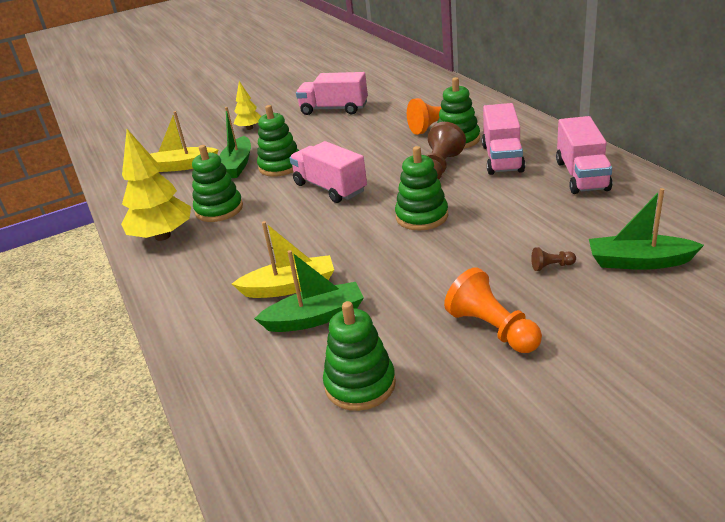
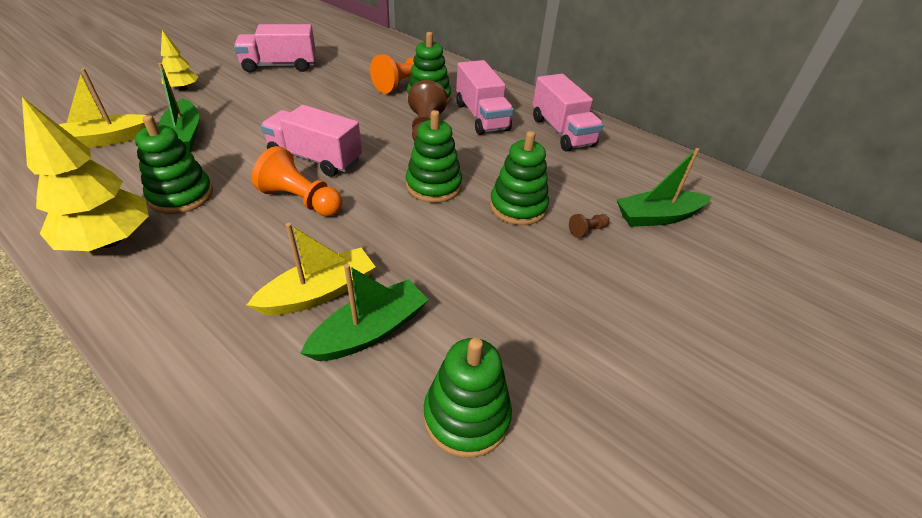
camera: 30 degrees left, 10 degrees up
(280, 166) = (242, 134): green stacking toy -> green stacking toy (518, 207)
(492, 329) = (571, 312): orange pawn -> orange pawn (301, 200)

